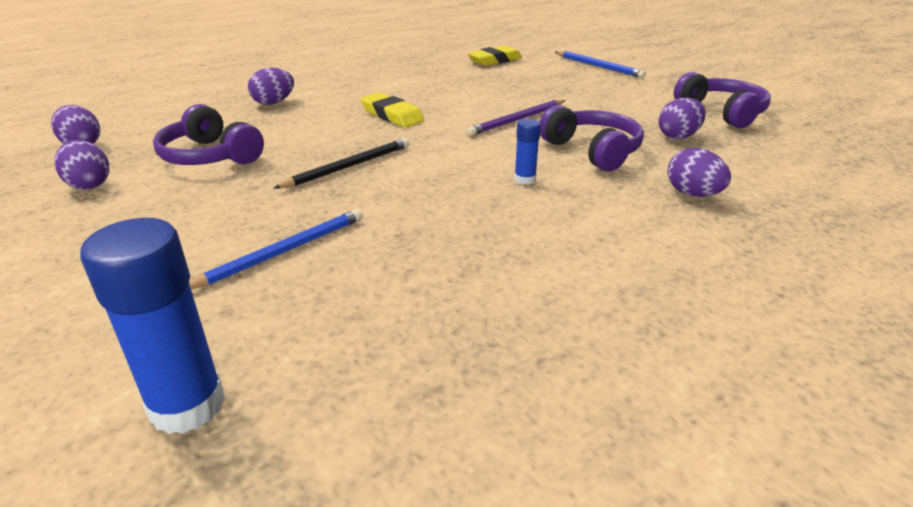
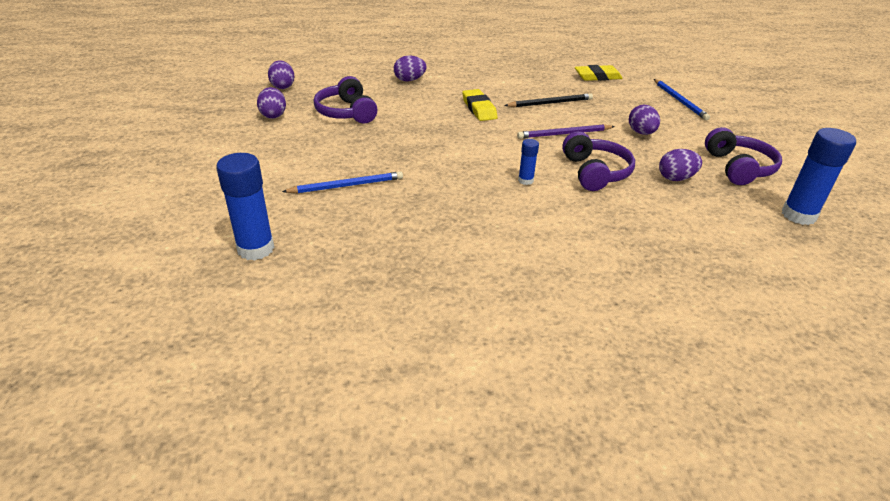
camera: 25 degrees right, 5 degrees up
(349, 166) = (421, 141): black pencil -> black pencil (550, 103)
(693, 194) = (633, 224): purple egg -> purple egg (641, 133)
(825, 142) = (798, 215): none -> blue glue stick

